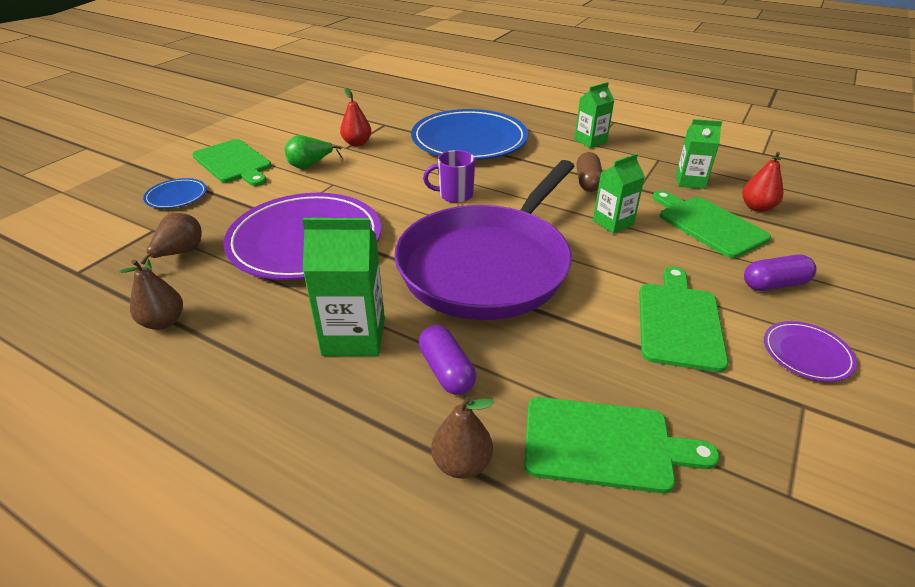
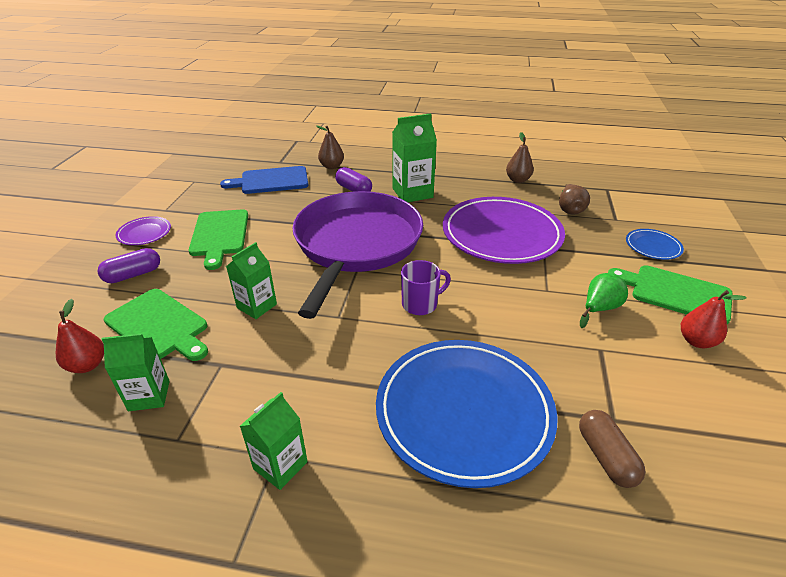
camera: 160 degrees right, 0 degrees up
(357, 143) = (598, 361): red pear -> red pear (696, 341)
(588, 182) = (282, 360): brown capsule -> brown capsule (605, 457)
(604, 444) = (271, 181): green cutting board -> blue cutting board

